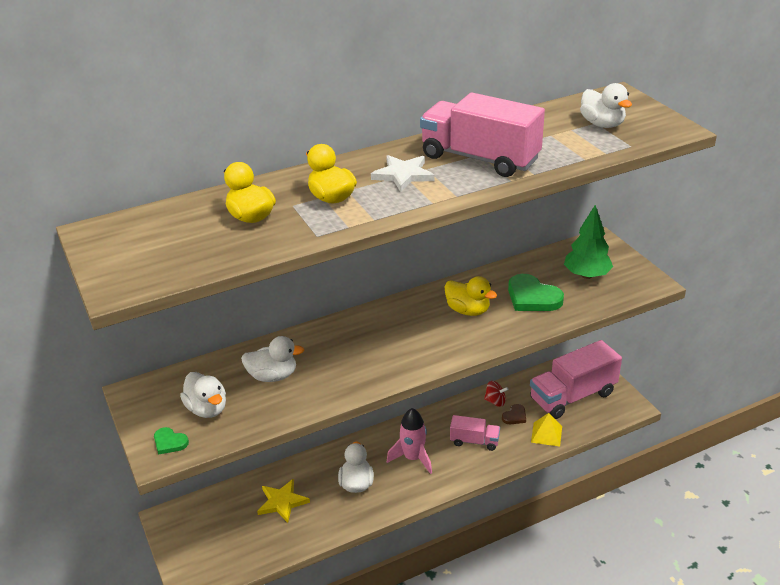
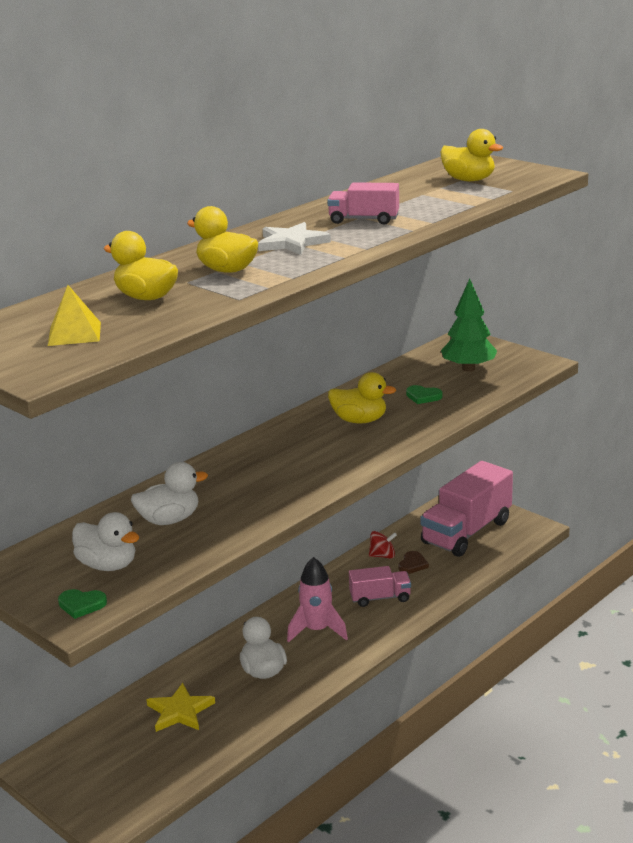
camera: 20 degrees left, 10 degrees down
(480, 158) = (364, 220): pink truck -> pink truck, size x0.52
(532, 297) = (423, 396): green heart -> green heart, size x0.52
(546, 434) = (457, 573): yellow pyramid -> yellow pyramid (74, 333)
(602, 124) = (469, 180): white duck -> yellow duck

